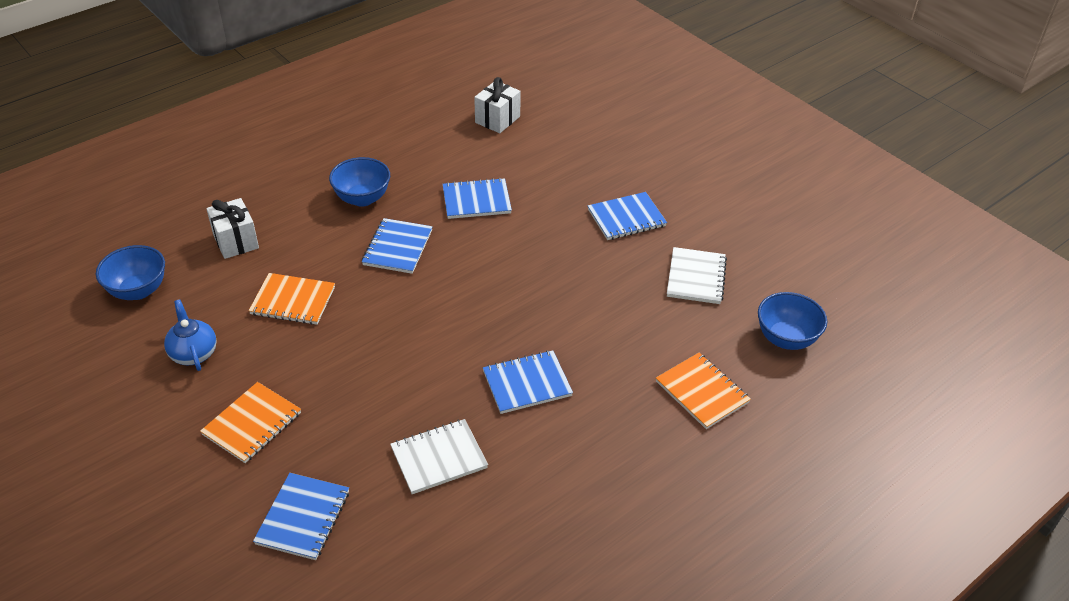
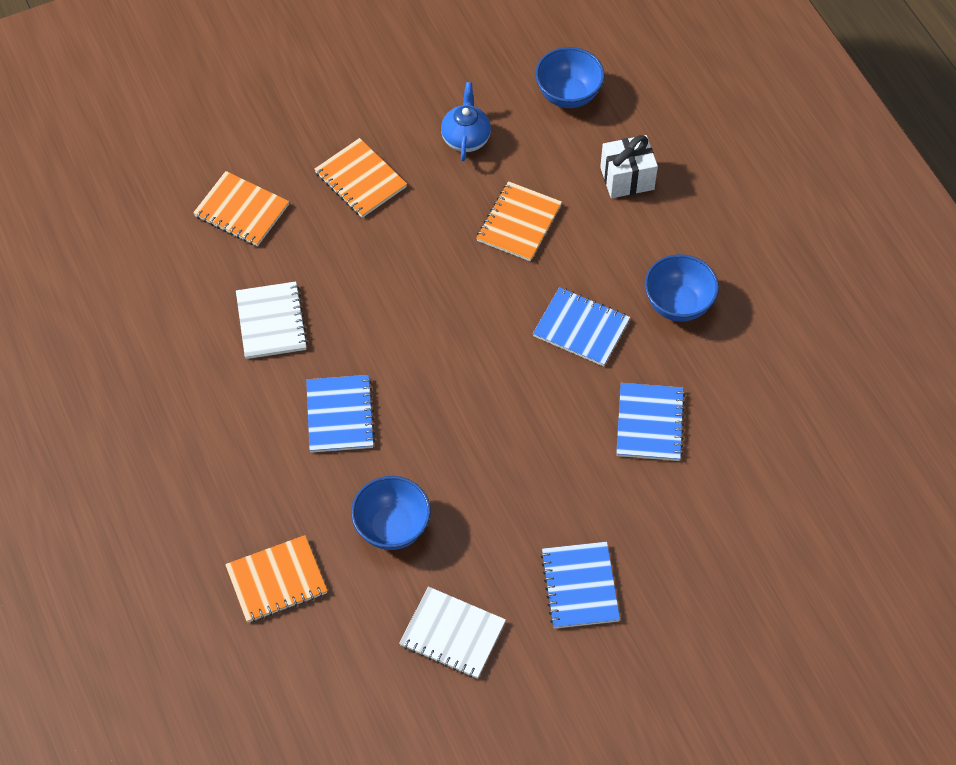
camera: 105 degrees right, 15 degrees up
(193, 353) = (466, 138): blue teapot -> blue teapot turned 75 degrees counterclockwise
(303, 517) = (241, 210): blue notebook -> orange notebook
(497, 119) = (819, 481): white gift -> none
(786, 339) = (326, 700): blue bowl -> blue bowl (392, 527)

